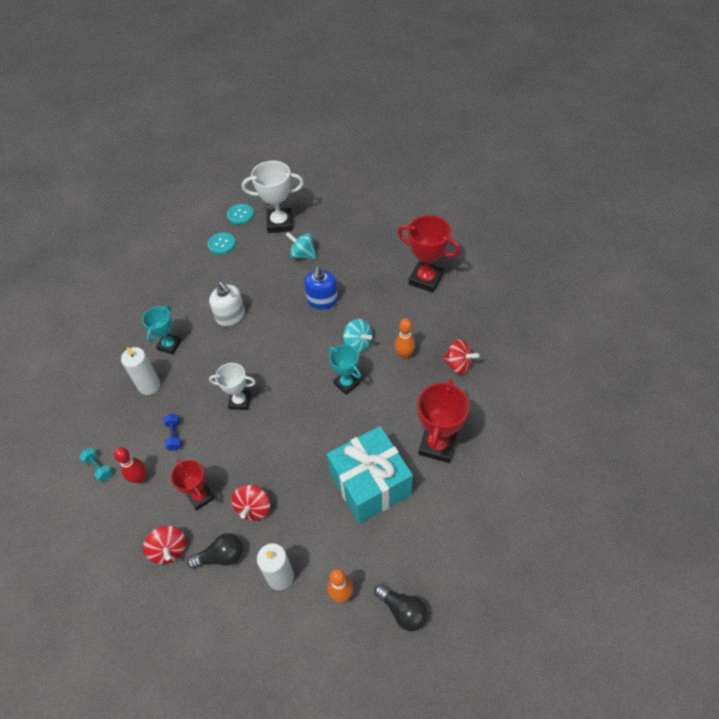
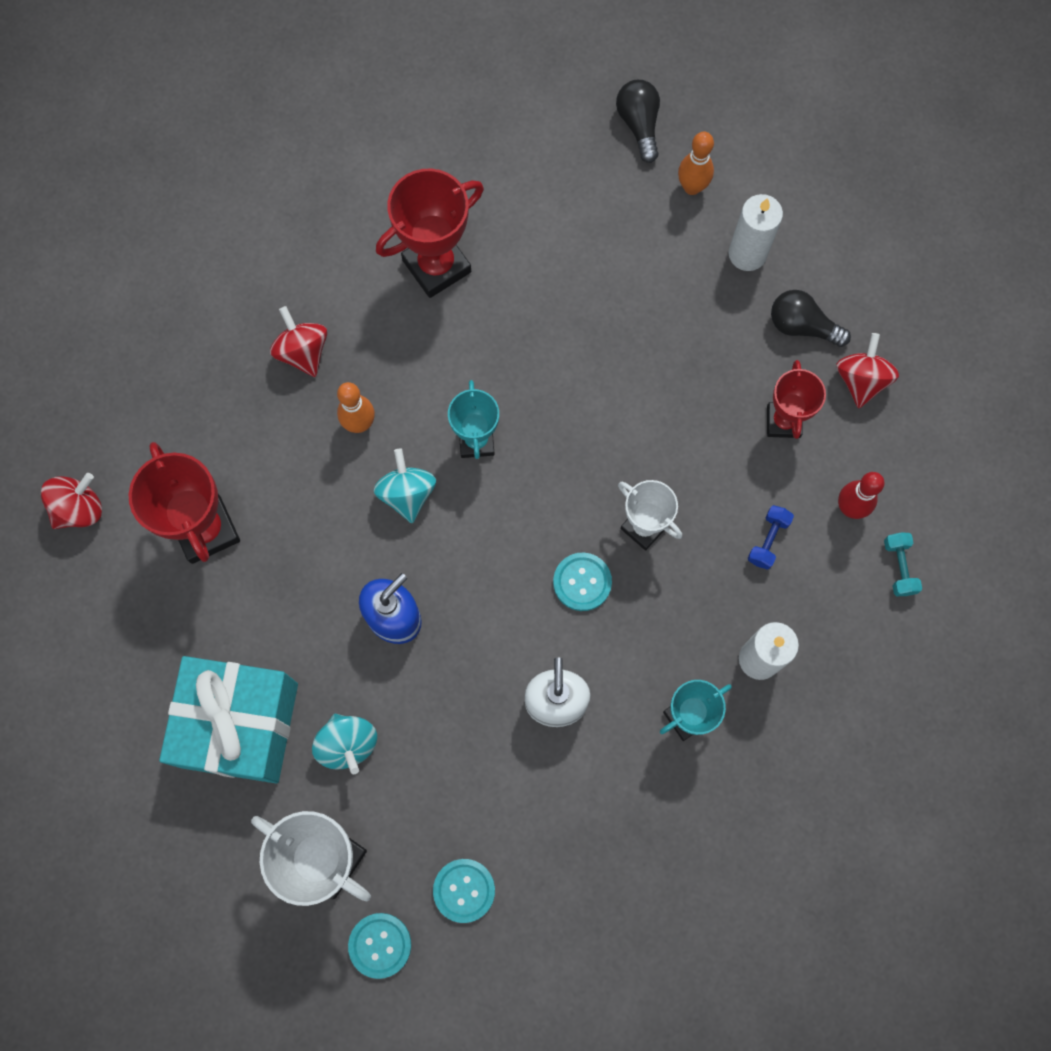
camera: 145 degrees left, 20 degrees up
(252, 362) = (582, 582): none -> turquoise button
(254, 508) = (725, 356): red spinning top -> red spinning top (79, 509)
(370, 484) = (561, 280): turquoise gift -> turquoise gift (240, 725)

